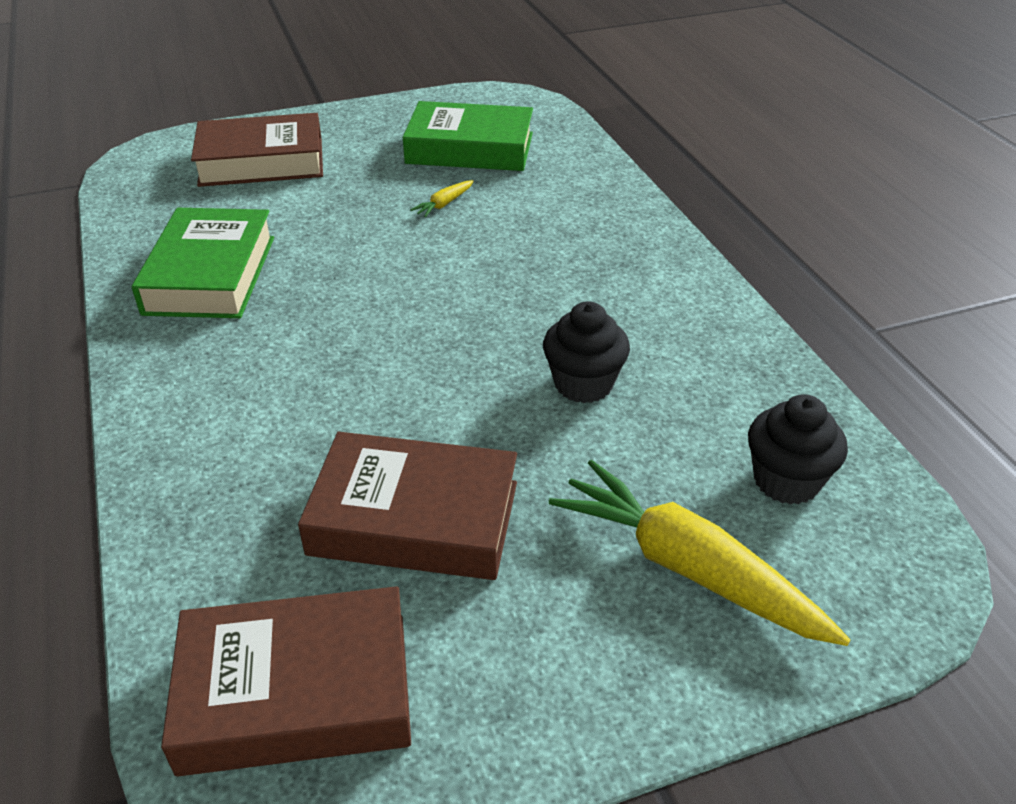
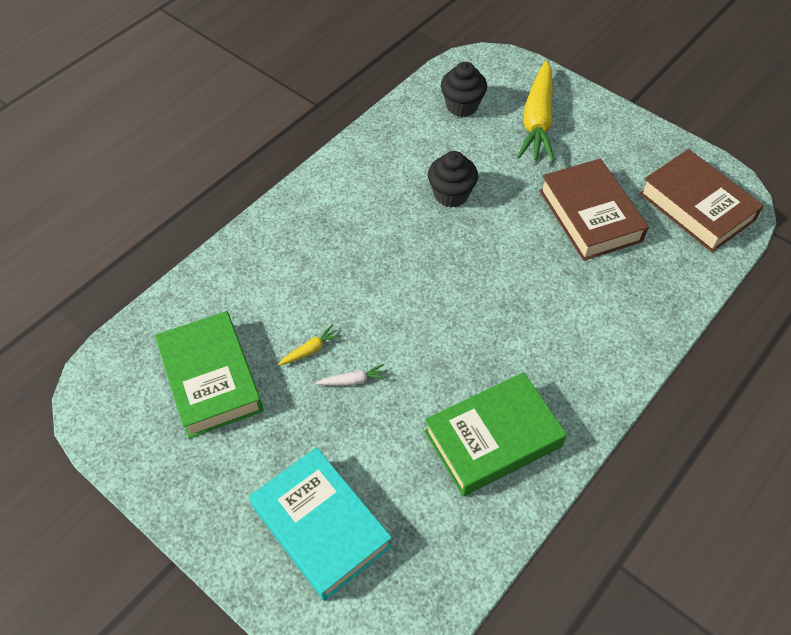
camera: 120 degrees left, 15 degrees up
(261, 162) = (321, 526): brown book -> turquoise book
(379, 217) = (353, 380): none -> white carrot
(444, 204) = (310, 350): yellow carrot -> yellow carrot turned 45 degrees counterclockwise

